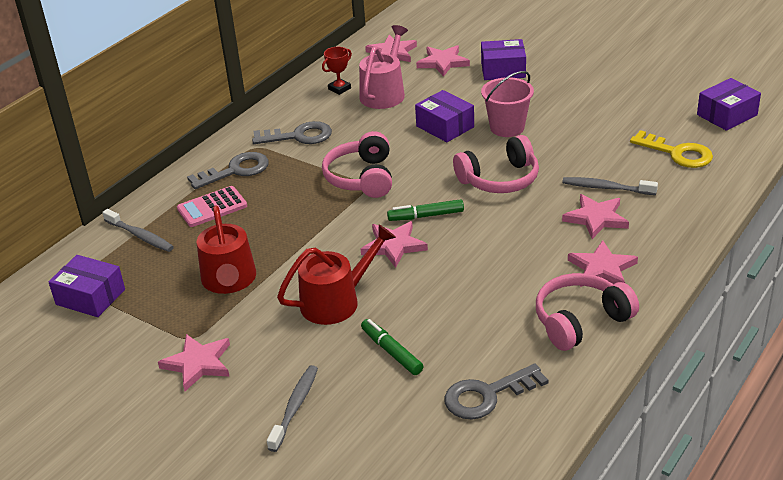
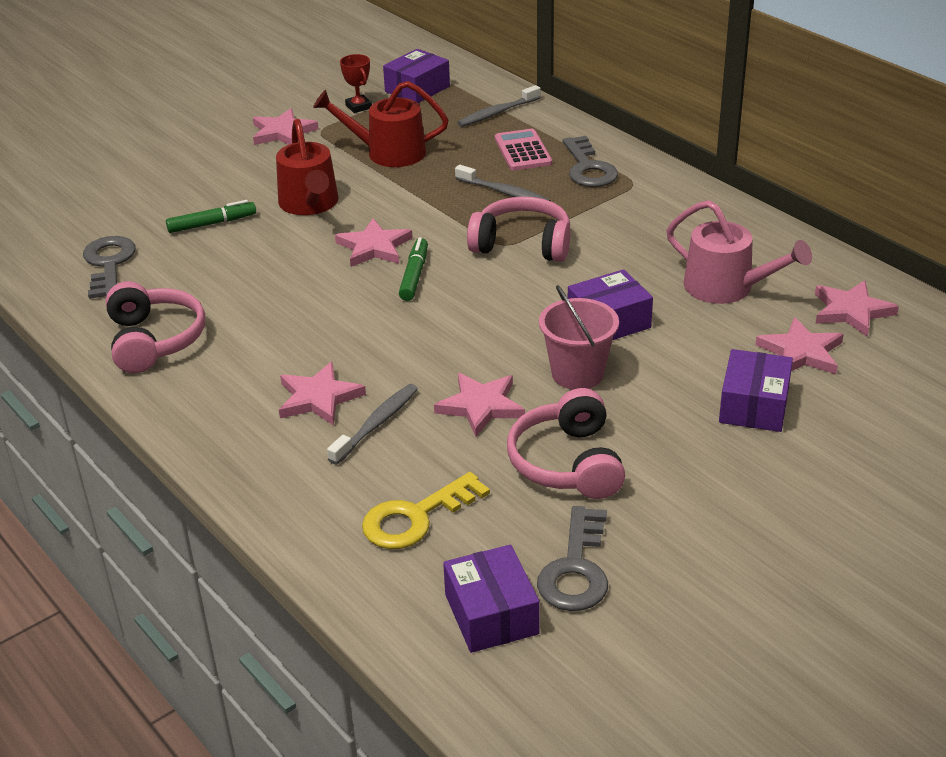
camera: 105 degrees right, 0 degrees up
(295, 407) = (188, 170): grey toothbrush -> grey toothbrush (504, 193)
(299, 136) = (643, 213): grey key -> grey key (576, 569)
(339, 89) = (755, 254): red trophy -> red trophy (358, 107)
(499, 179) = (454, 341): pink headphones -> pink headphones (567, 463)
(602, 269) = (223, 377): pink star -> pink star (481, 406)

